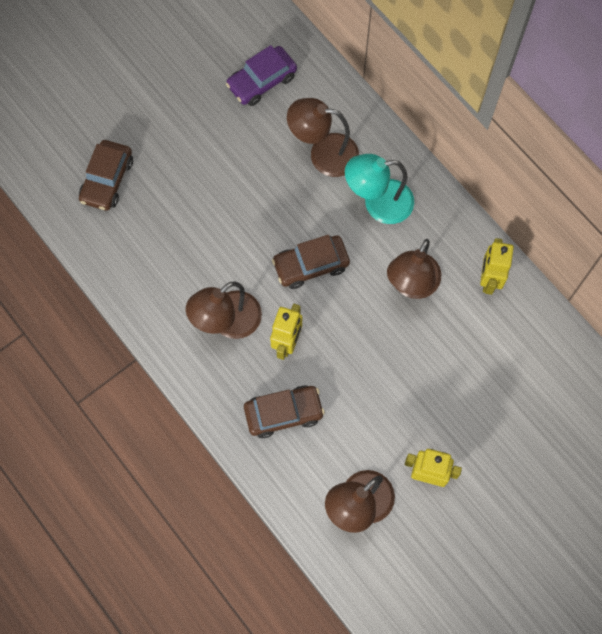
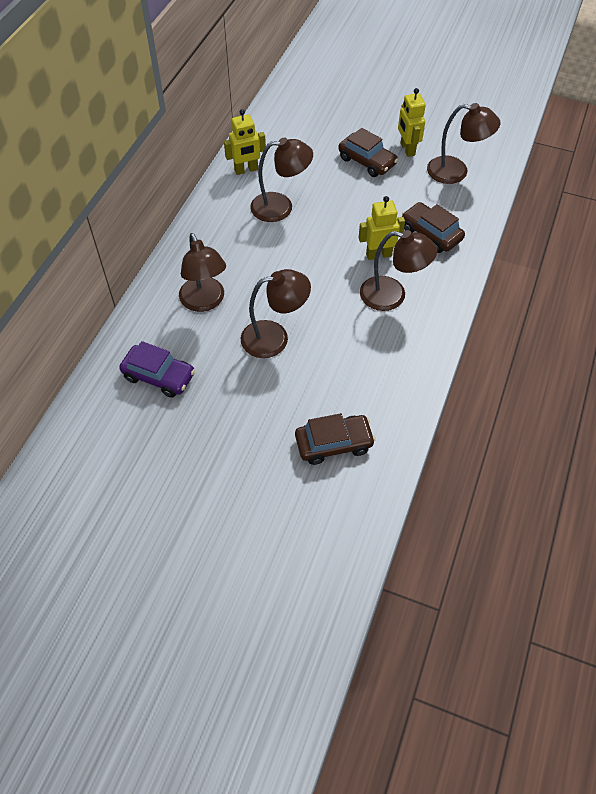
camera: 120 degrees left, 15 degrees down
(245, 192) = (275, 337): none -> brown lamp
(311, 265) = (307, 268): brown car -> brown car (367, 161)
(378, 203) = (227, 251): turquoise lamp -> none

